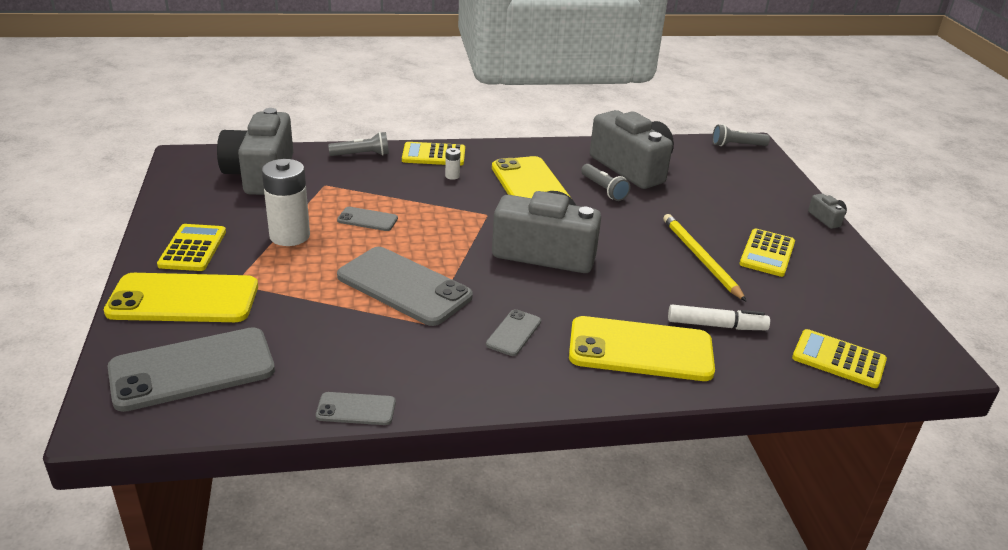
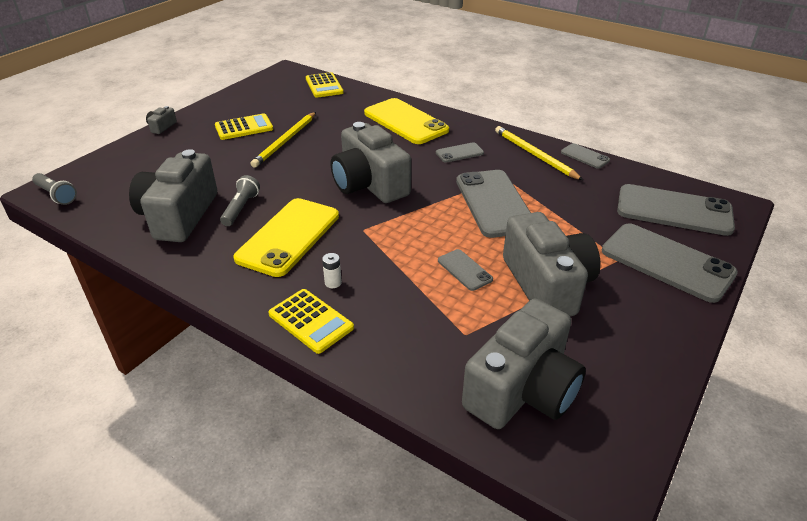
camera: 135 degrees left, 5 degrees up
(183, 299) = (666, 262): yellow phone -> grey phone
(193, 248) = (644, 310): yellow calculator -> none
(289, 236) = (547, 284): white battery -> grey camera
(362, 155) = (382, 363): grey flashlight -> none
(424, 377) = (534, 155): none -> yellow pencil
(716, 325) = (349, 115): white marker -> none

